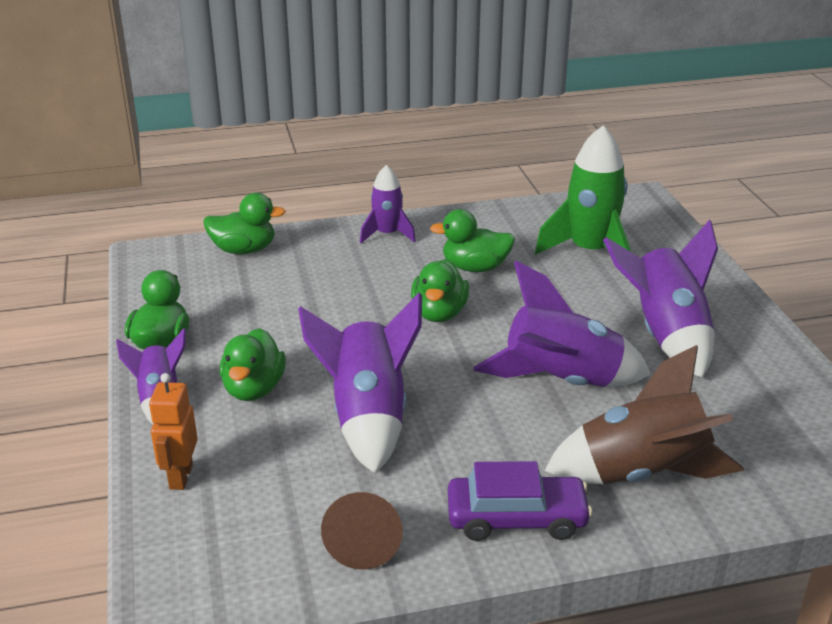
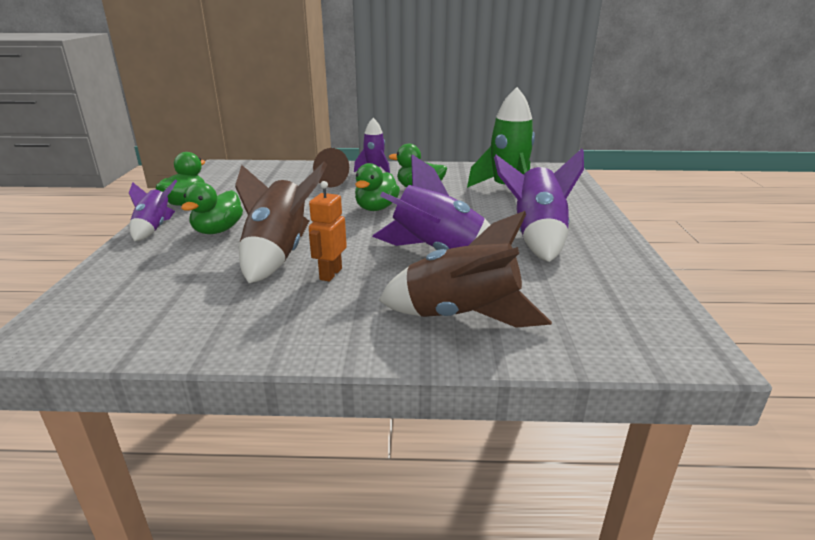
camera: 15 degrees right, 5 degrees down
(180, 477) = (122, 268): orange robot -> orange robot (330, 274)
(244, 250) = (279, 168): green duck -> none
(364, 542) = (205, 325): brown cone -> brown cone (336, 181)
(368, 417) = (278, 254): purple rocket -> brown rocket
(516, 518) = (336, 329): purple car -> none

